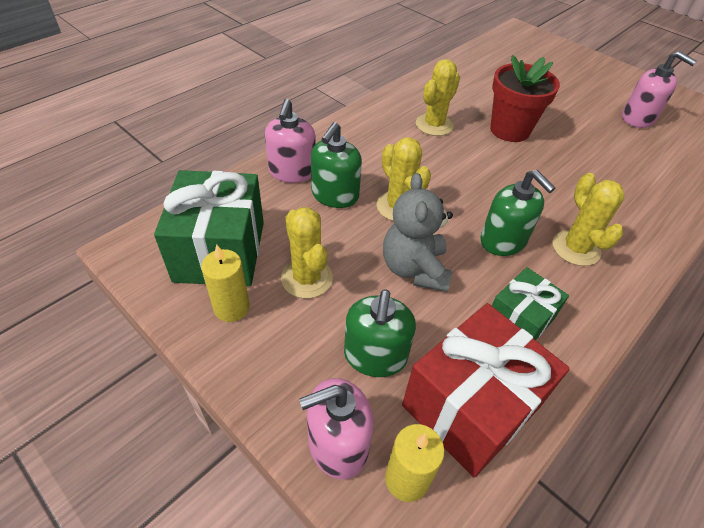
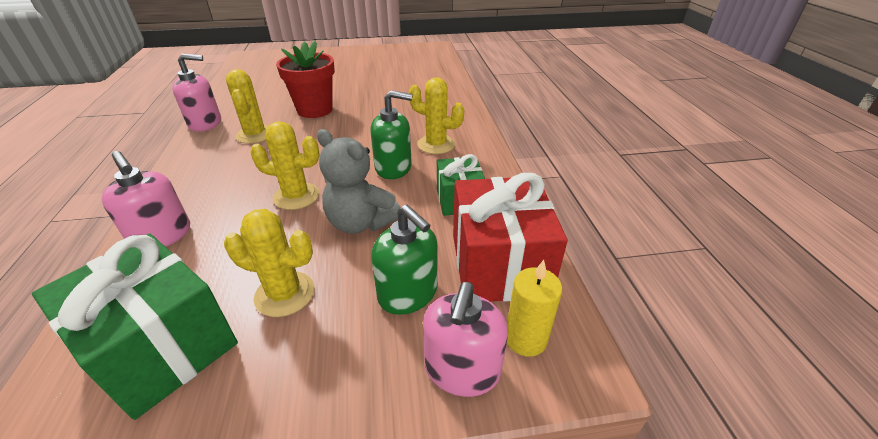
camera: 50 degrees left, 10 degrees down
(231, 308) = (240, 375): yellow candle -> none
(335, 195) = (230, 224): green soap dispenser -> none
(638, 118) = (381, 68): pink soap dispenser -> pink soap dispenser (205, 123)

